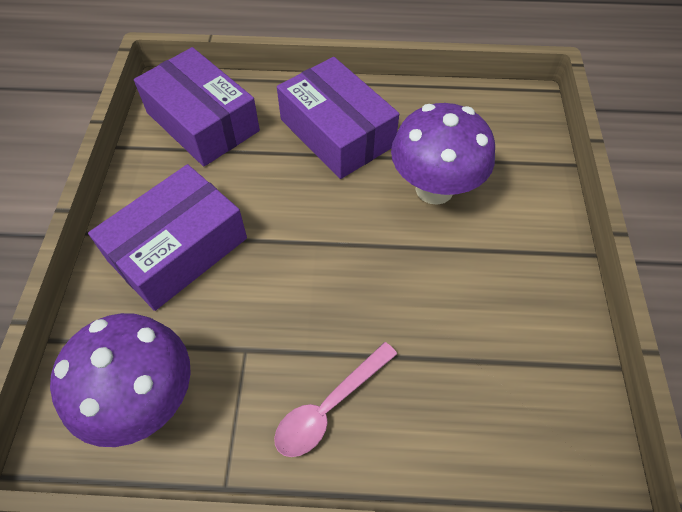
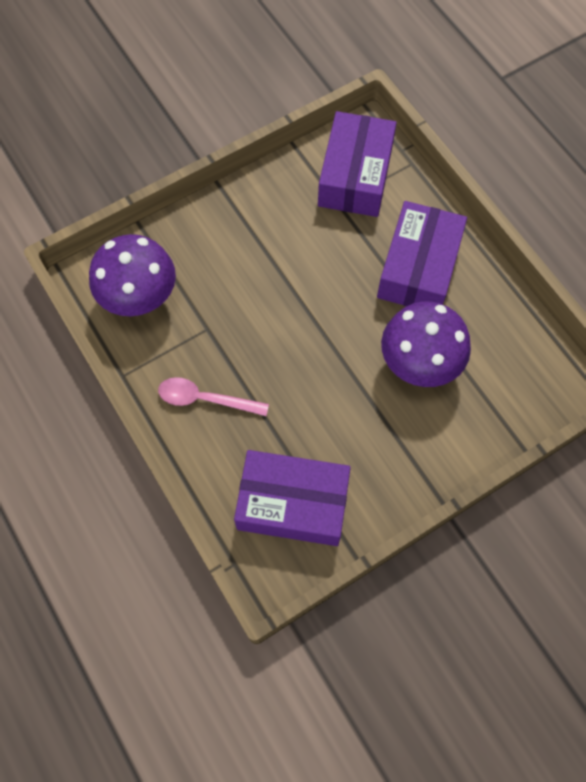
camera: 55 degrees right, 10 degrees up
(178, 249) = (244, 241): purple box -> purple box (292, 503)

